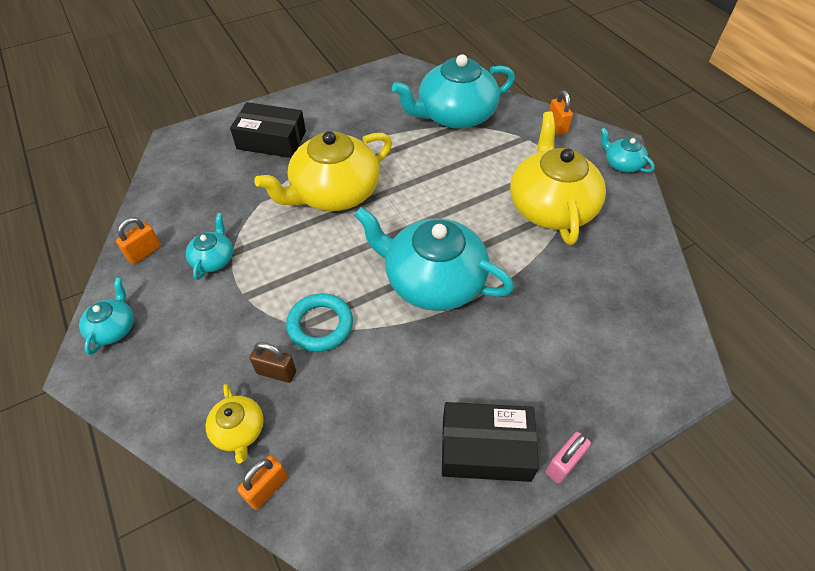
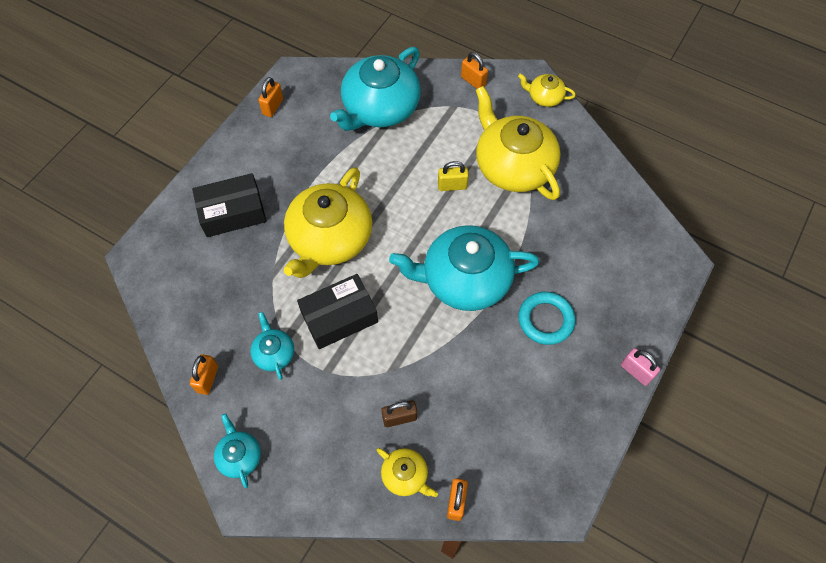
camera: 30 degrees left, 10 degrees up
(320, 325) = (405, 362): turquoise ring -> turquoise ring (545, 320)
(365, 82) = (273, 107): none -> orange padlock
(477, 198) = (452, 186): none -> yellow padlock
(485, 448) = (581, 390): black box -> black box (339, 317)
(563, 464) = (636, 371): pink padlock -> pink padlock turned 60 degrees counterclockwise
(621, 164) = (544, 97): turquoise teapot -> yellow teapot

